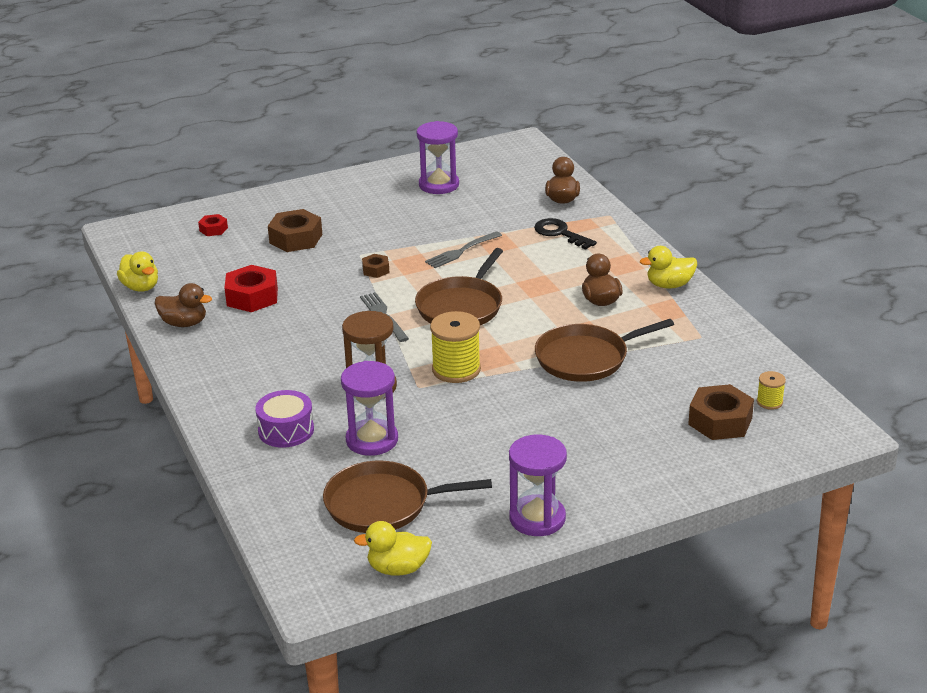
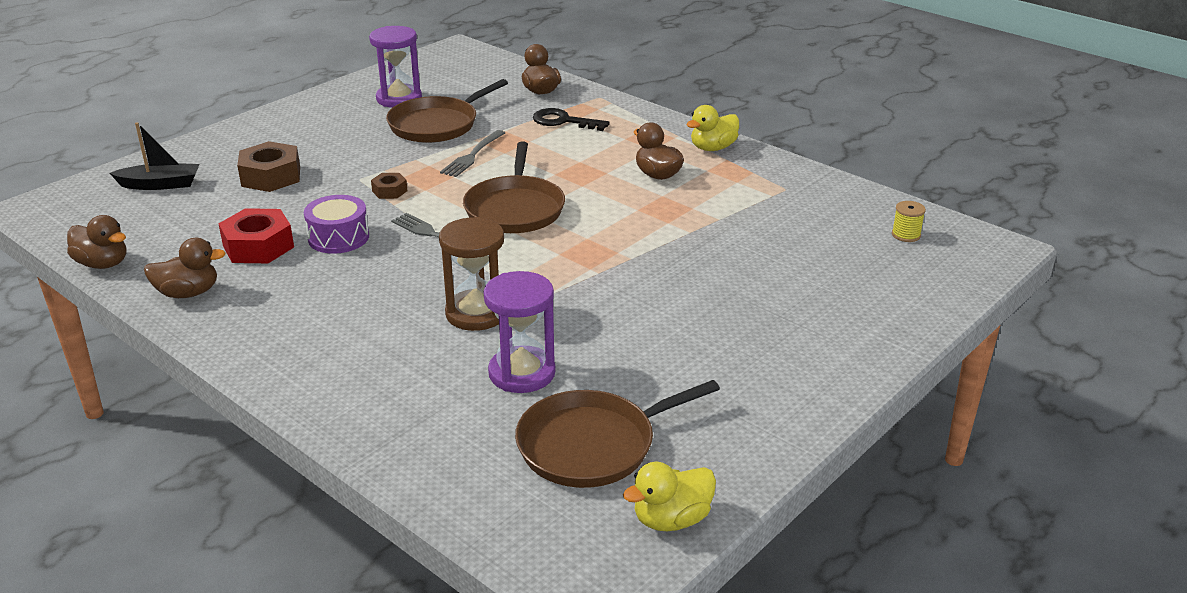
camera: 25 degrees left, 0 degrees up
(141, 287) = (103, 264): yellow duck -> brown duck
(213, 229) = (160, 184): red nut -> black boat
(286, 430) = (406, 387): purple drum -> purple drum (338, 237)
(456, 369) = (560, 273): yellow spool -> none
(537, 518) = (782, 413): purple hourglass -> none
(586, 358) = (690, 232): brown pan -> brown pan (437, 125)
(720, 421) = (877, 264): brown nut -> none

